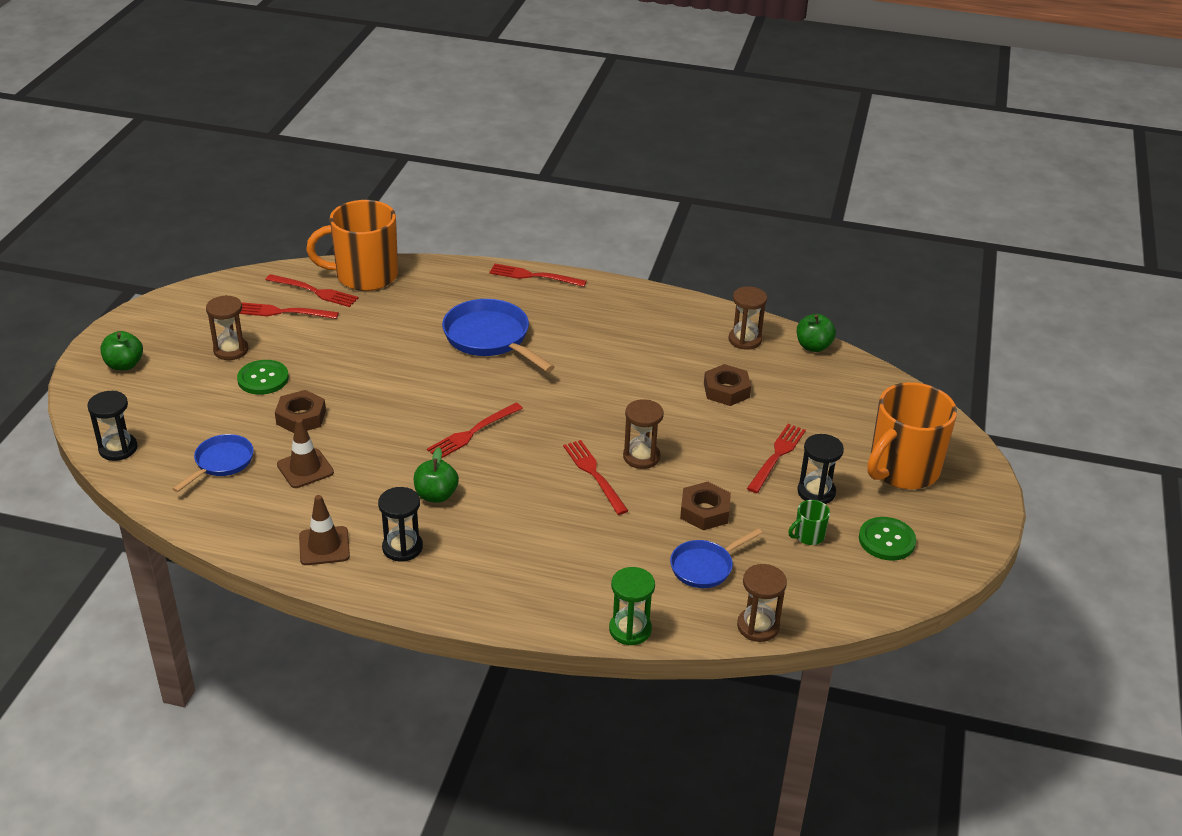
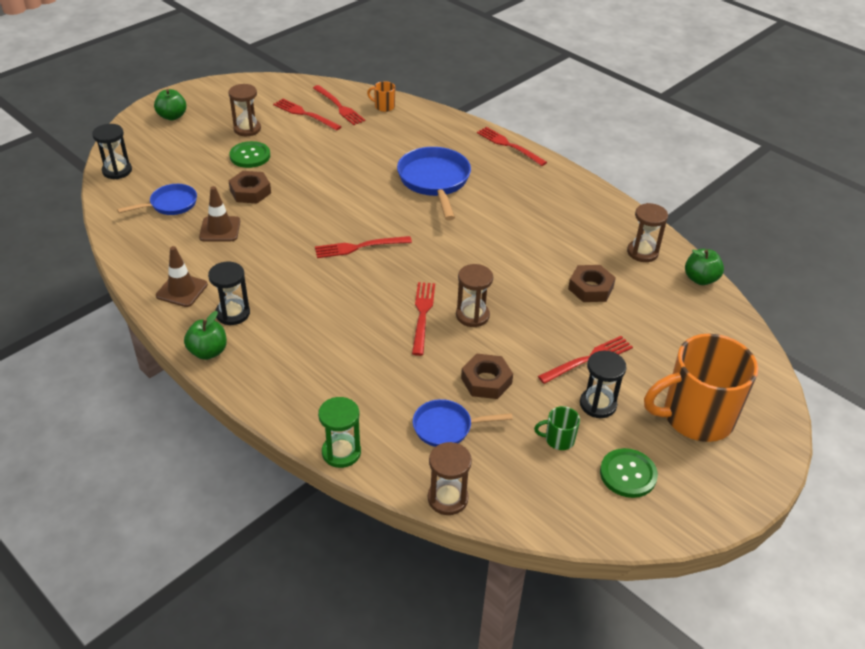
camera: 30 degrees right, 5 degrees up
(365, 276) = (384, 106): orange mug -> orange mug, size x0.40
(436, 495) = (291, 284): green apple -> green apple (208, 352)

